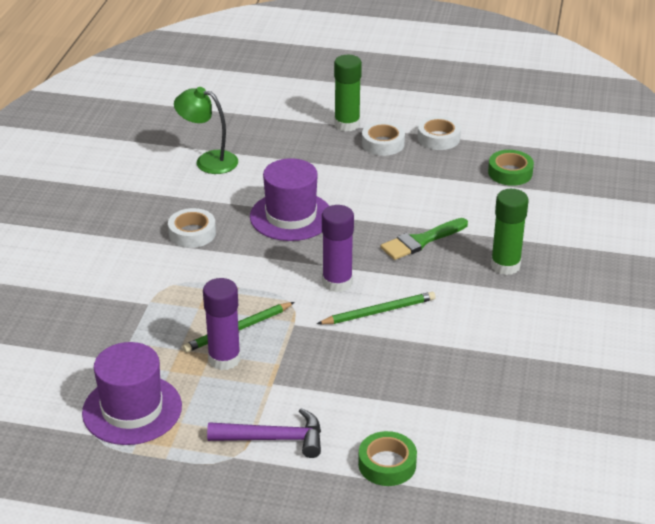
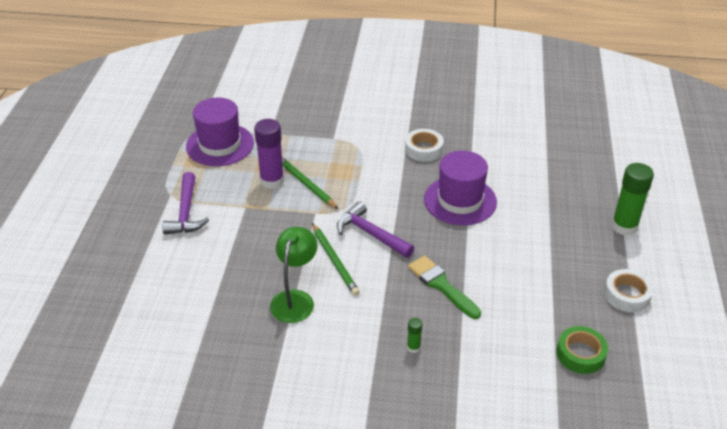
camera: 85 degrees right, 5 degrees up
(208, 161) = (529, 147): green lamp -> green lamp (295, 299)
(337, 282) = (371, 234): purple glue stick -> purple hammer
(383, 143) = (599, 253): white tape -> none
(387, 464) = (153, 273): green tape -> none
(505, 265) = (413, 347): green glue stick -> green glue stick, size x0.46

